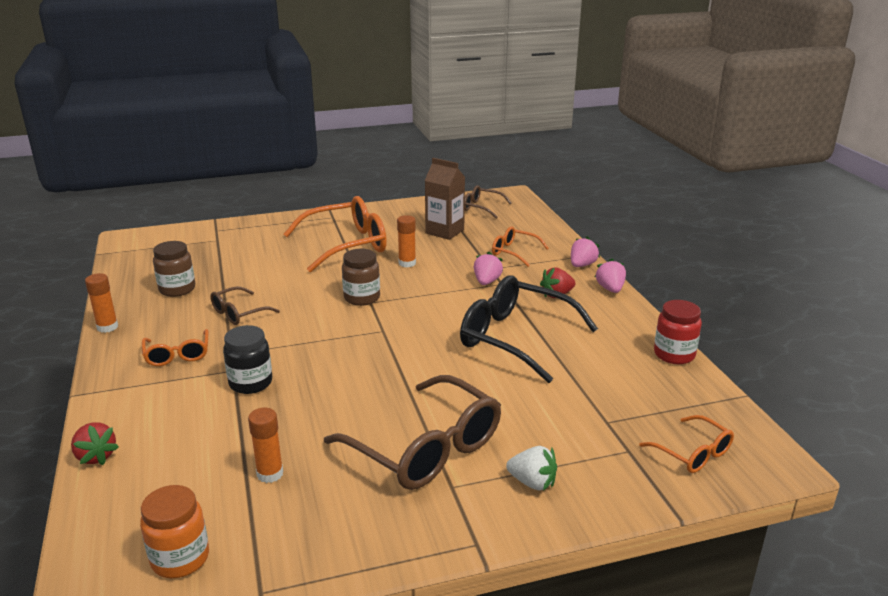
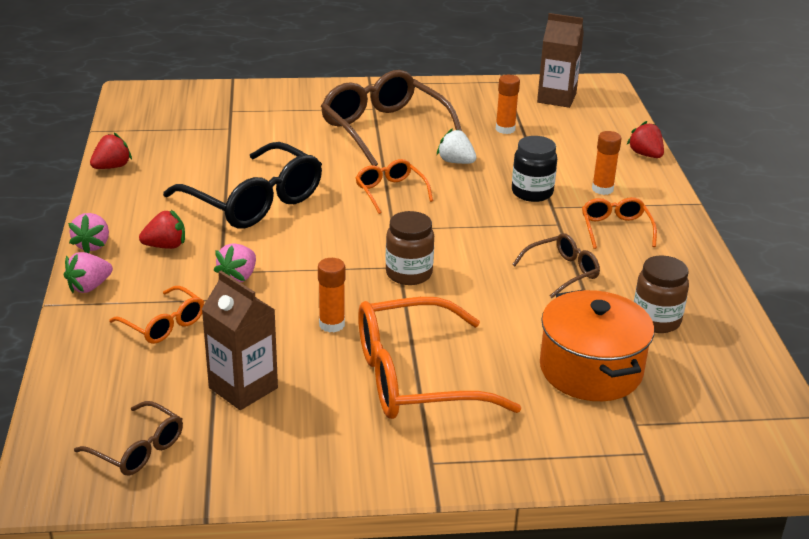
camera: 170 degrees left, 5 degrees up
(107, 327) = (714, 273): orange glue stick -> orange glue stick (602, 189)
(180, 558) = (556, 98): orange jar -> brown carton
(235, 259) = (590, 370): none -> orange pot
(532, 482) = (315, 103): white strawberry -> white strawberry (456, 162)
(674, 354) = (112, 167): red jar -> red strawberry
(693, 453) = (185, 104): orange glasses -> orange glasses (390, 192)

